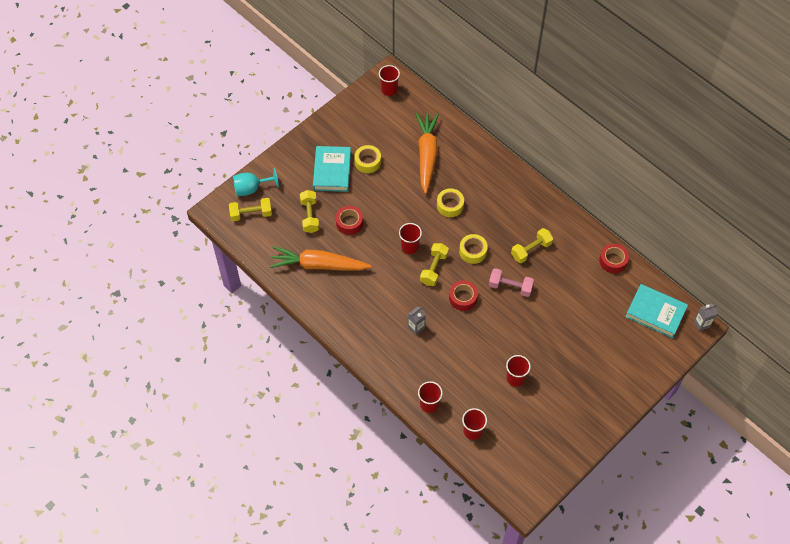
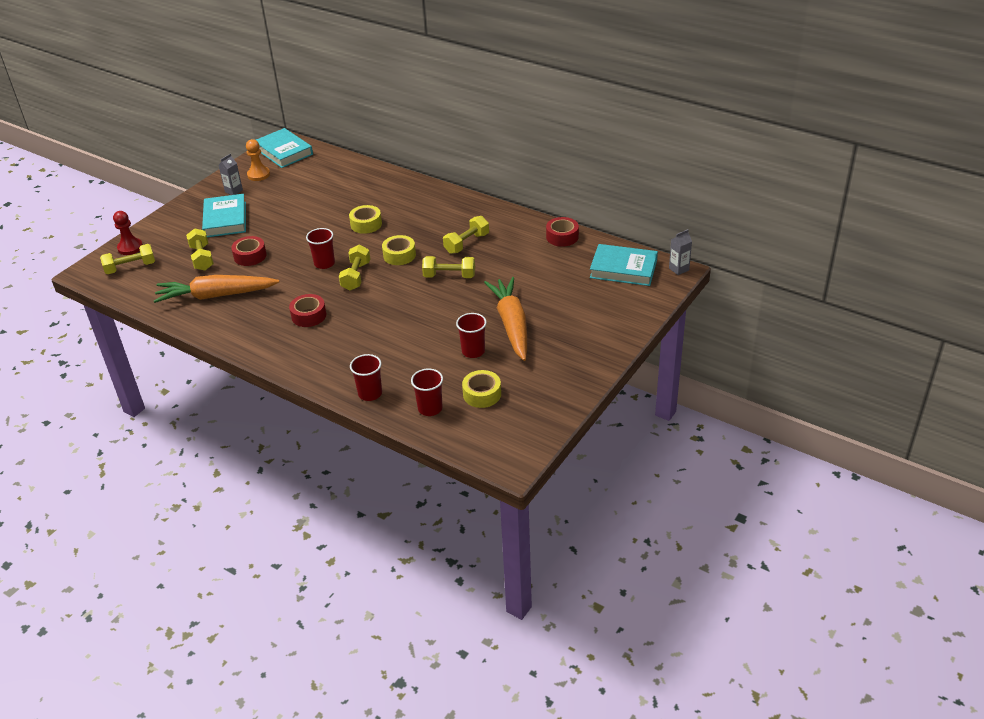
camera: 10 degrees left, 20 degrees down
(251, 189) = (130, 247): turquoise goblet -> red pawn
(364, 117) = (258, 175): none -> orange pawn
(368, 162) = (266, 206): yellow tape -> yellow tape (482, 394)
(389, 90) = (284, 152): red cup -> turquoise book
(416, 327) = (342, 328): grey carton -> grey carton (234, 191)
(427, 155) = (333, 191): orange carrot -> orange carrot (511, 325)
(463, 298) = (395, 294): red tape -> red tape (309, 316)
(510, 287) = (449, 276): pink dumbbell -> yellow dumbbell

